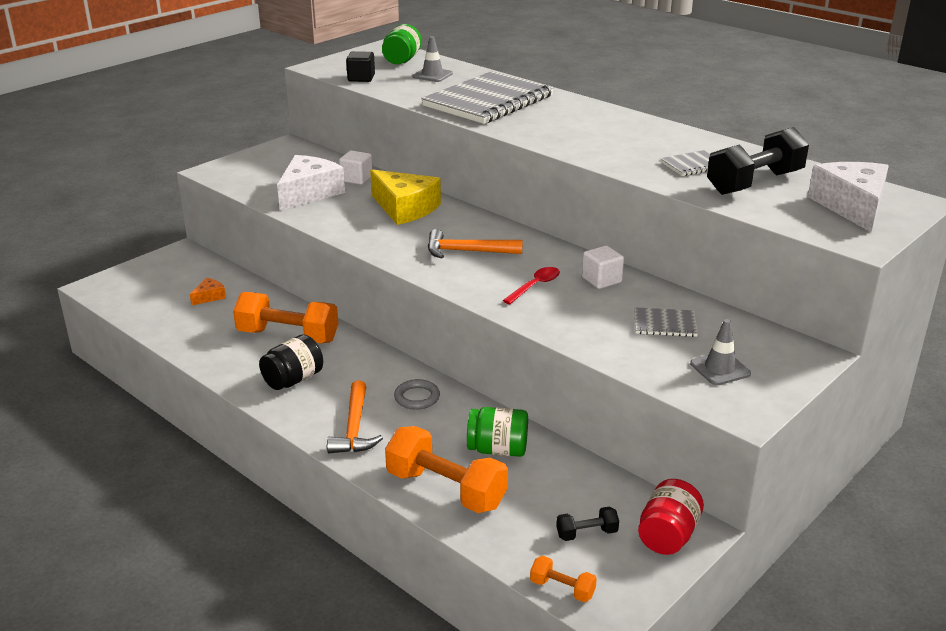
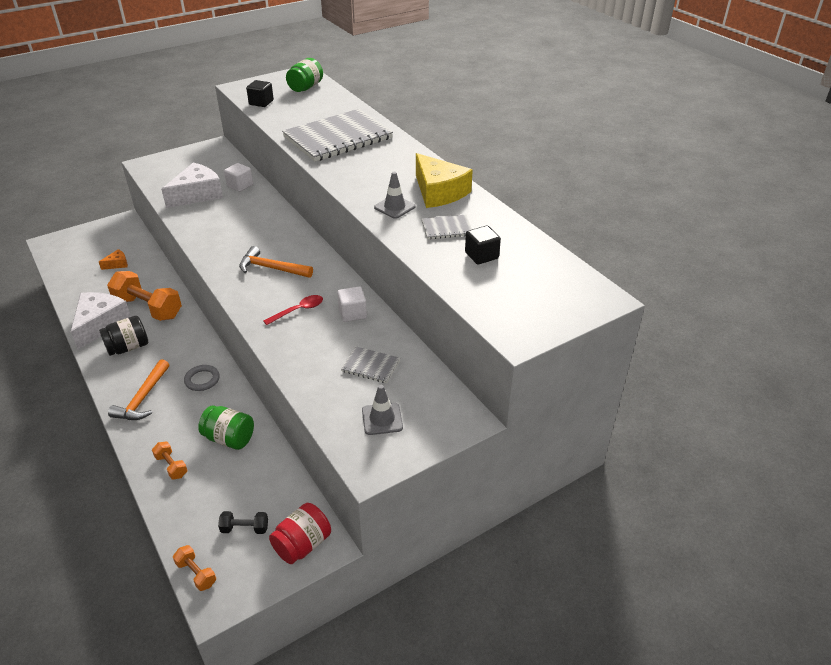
camera: 15 degrees right, 10 degrees up
(405, 208) = (255, 219): yellow cheese -> yellow cheese (439, 192)
(432, 75) = (316, 106): grey traffic cone -> grey traffic cone (394, 207)
(446, 489) = (171, 466): orange dumbbell -> orange dumbbell, size x0.47
(755, 183) = (481, 255): black dumbbell -> black cube
(852, 206) = (543, 294): white cheese -> white cheese (100, 324)

